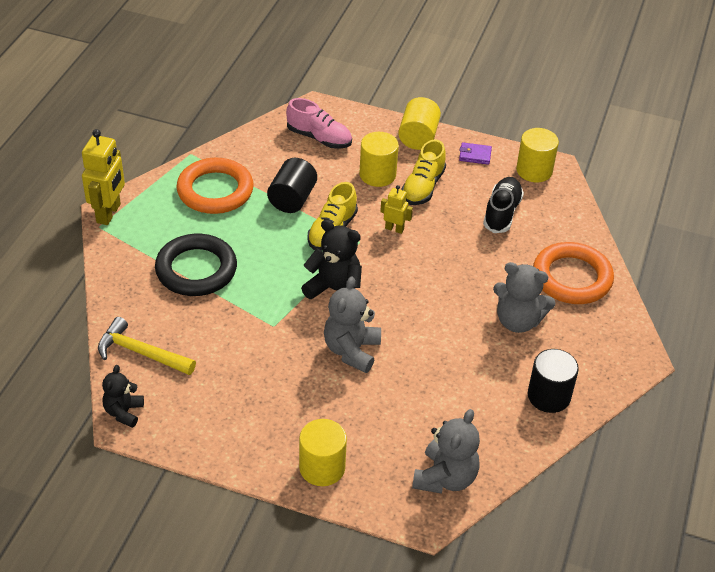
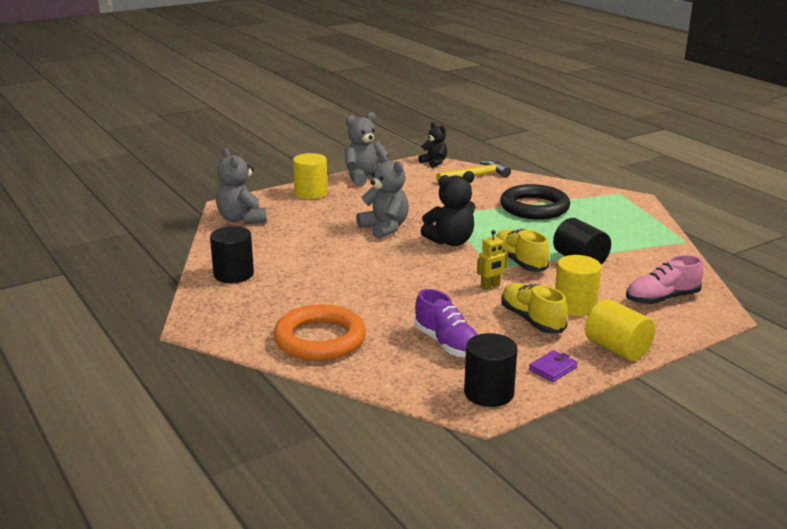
camera: 130 degrees right, 20 degrees down
(109, 213) = (632, 198): yellow robot -> none
(215, 191) = (623, 236): orange ring -> none
(502, 213) = (447, 344): black shoe -> purple shoe
(518, 321) = (315, 294): grey teddy bear -> grey teddy bear (364, 178)
(534, 170) = (488, 393): yellow cylinder -> black cylinder

